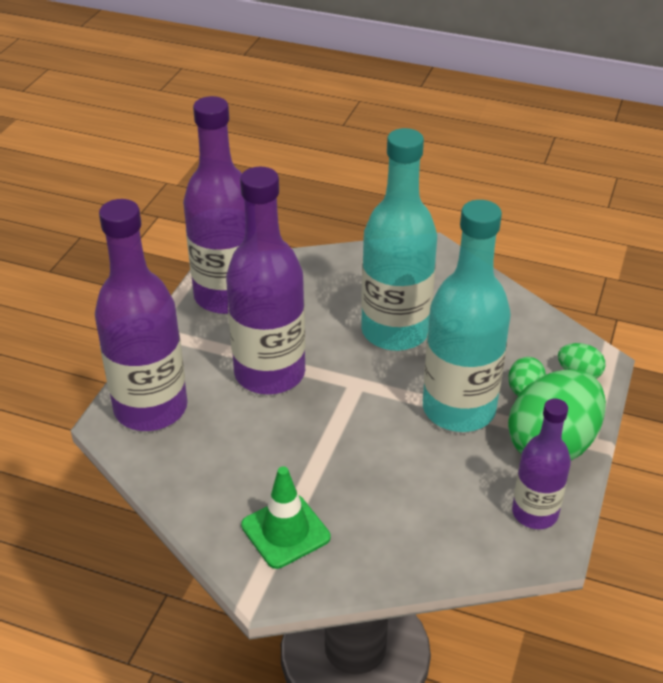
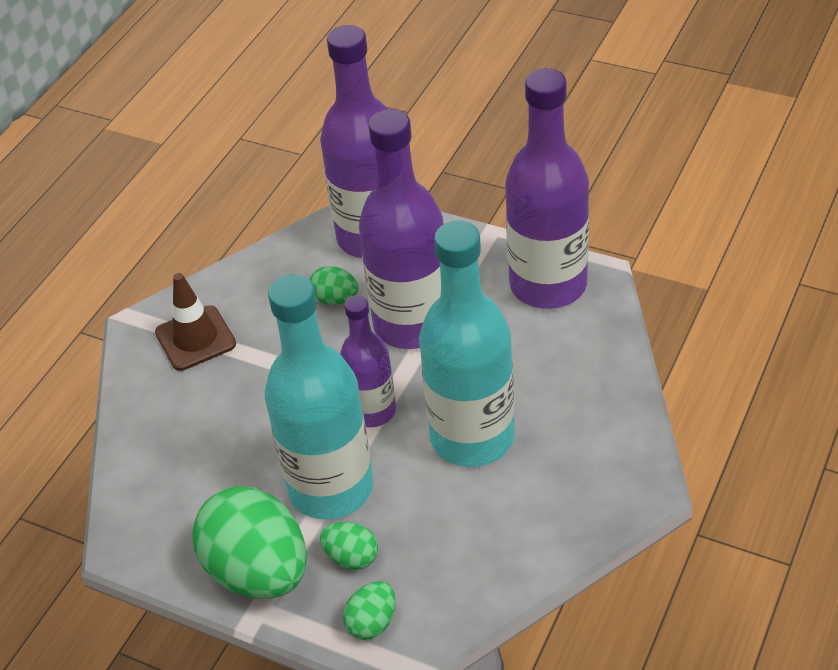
camera: 100 degrees right, 5 degrees up
(235, 428) = (335, 299): none -> green egg
(285, 531) = (195, 338): green traffic cone -> brown traffic cone
(535, 513) = (166, 539): purple bottle -> purple bottle (372, 411)

